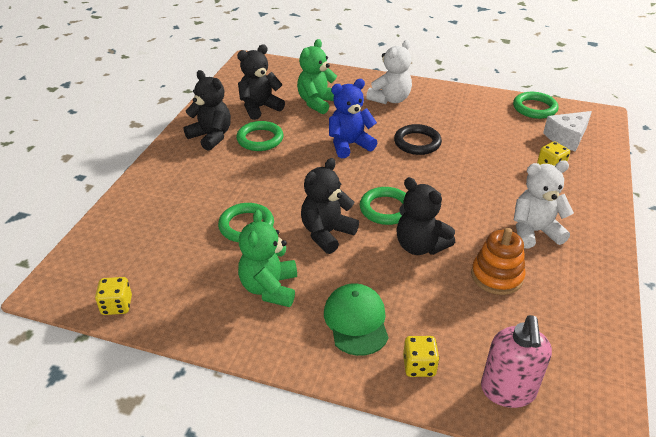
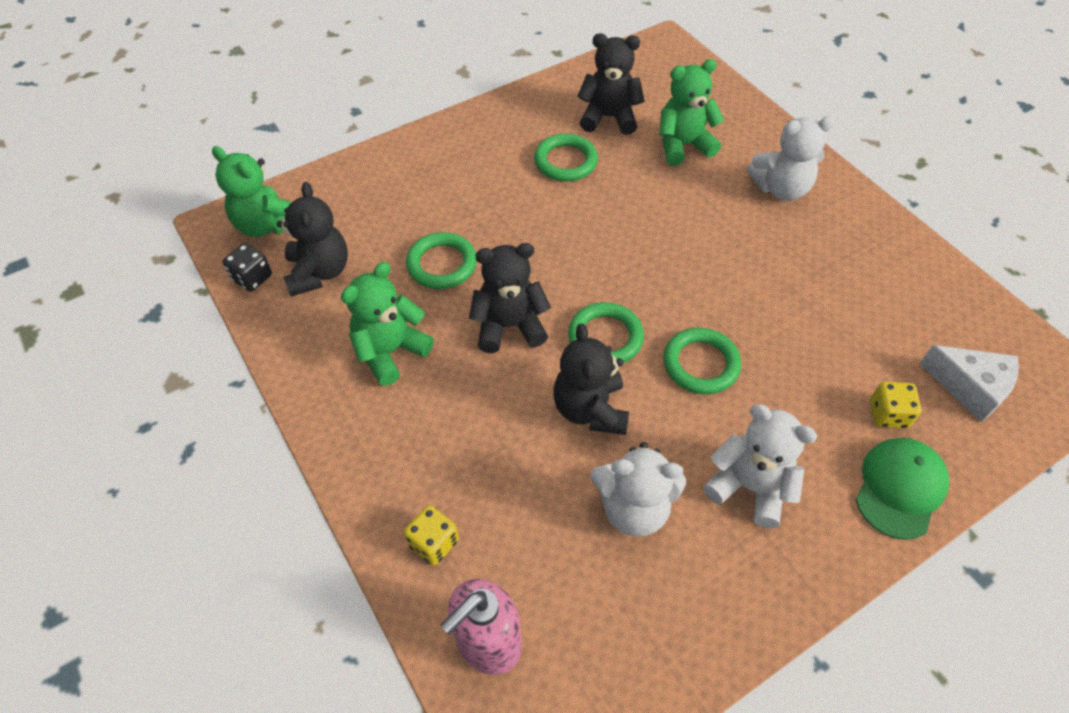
camera: 40 degrees right, 15 degrees up
(90, 270) = (267, 225): none -> green teddy bear
(117, 305) = (252, 278): yellow dice -> black dice
(211, 137) = (518, 130): black teddy bear -> black teddy bear (319, 272)
(349, 145) = (657, 226): blue teddy bear -> none
(356, 321) = (429, 447): green cap -> green cap (900, 488)
(417, 143) = (744, 271): black ring -> none
(497, 276) = (633, 508): orange stacking toy -> white teddy bear
(534, 108) = (977, 314): green ring -> green ring (700, 364)
(567, 138) = (969, 387): white cheese -> white cheese turned 150 degrees counterclockwise

